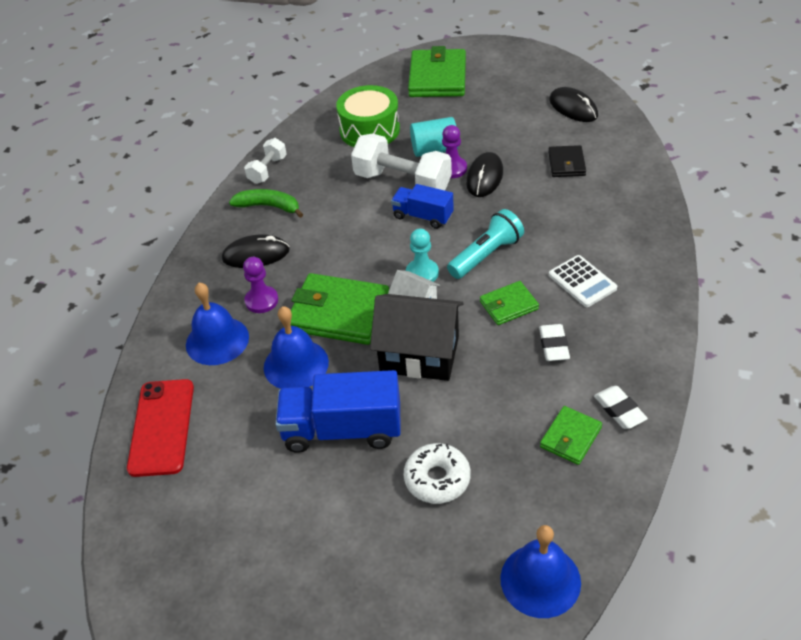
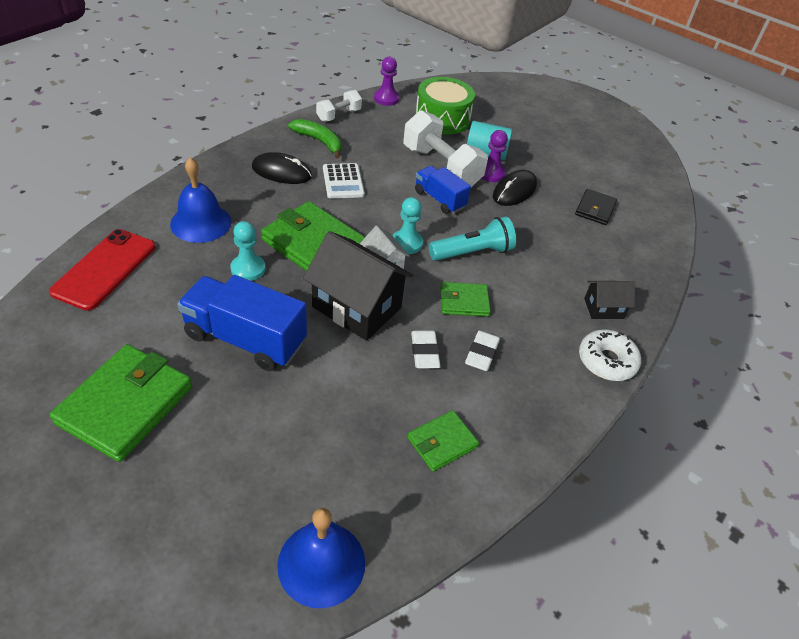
camera: 15 degrees right, 0 degrees up
(261, 300) = (259, 208): purple pawn -> purple pawn (386, 98)
(296, 364) = (248, 269): blue bell -> turquoise pawn
(437, 77) = (526, 102): green wallet -> green wallet (125, 405)
(437, 479) = (294, 421): white donut -> white donut (606, 361)
(573, 108) = (630, 168): black mouse -> none
(582, 281) = (545, 311): white calculator -> white calculator (343, 181)
(619, 410) = (505, 440): white eraser -> white eraser (424, 352)
(629, 256) = (603, 308): none -> black house

